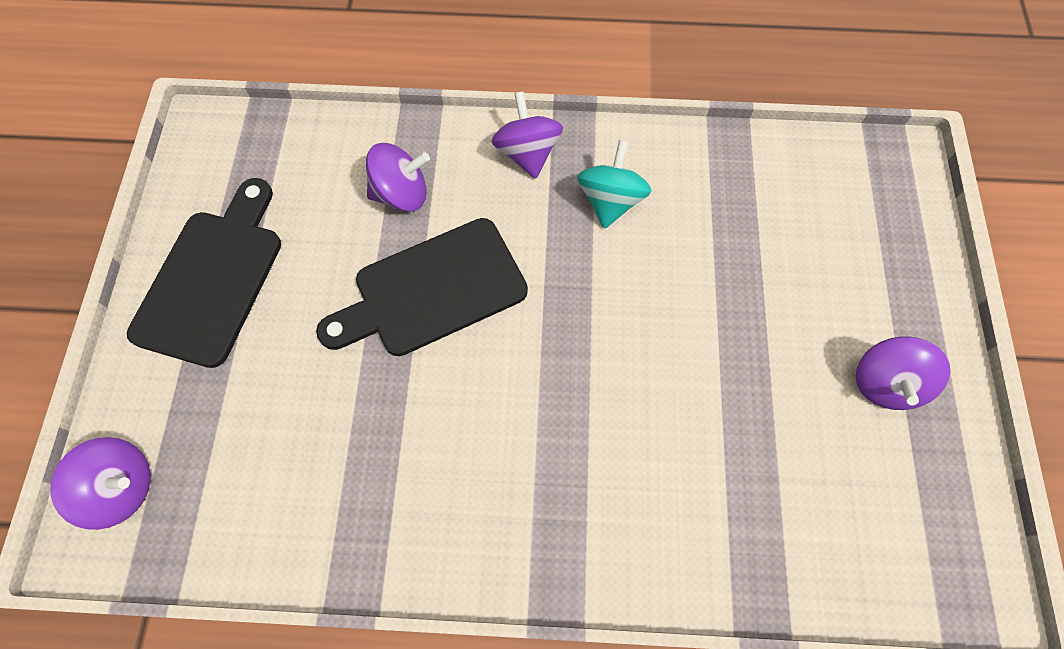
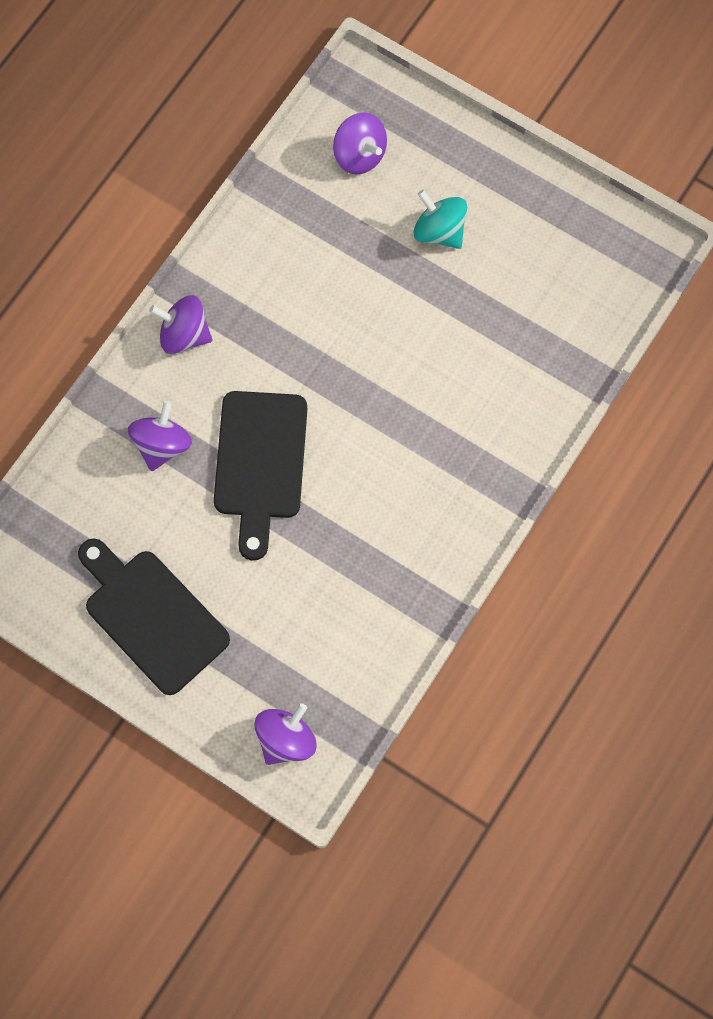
camera: 60 degrees left, 5 degrees up
(610, 201) = (264, 300): turquoise spinning top -> turquoise spinning top (439, 231)
(885, 383) = (507, 212): purple spinning top -> purple spinning top (359, 155)

